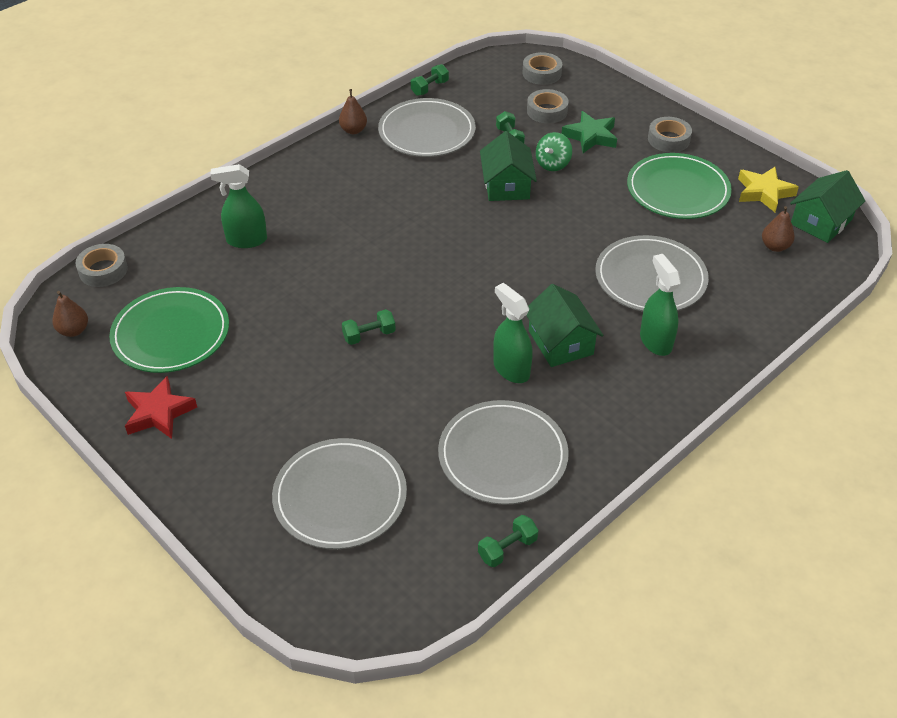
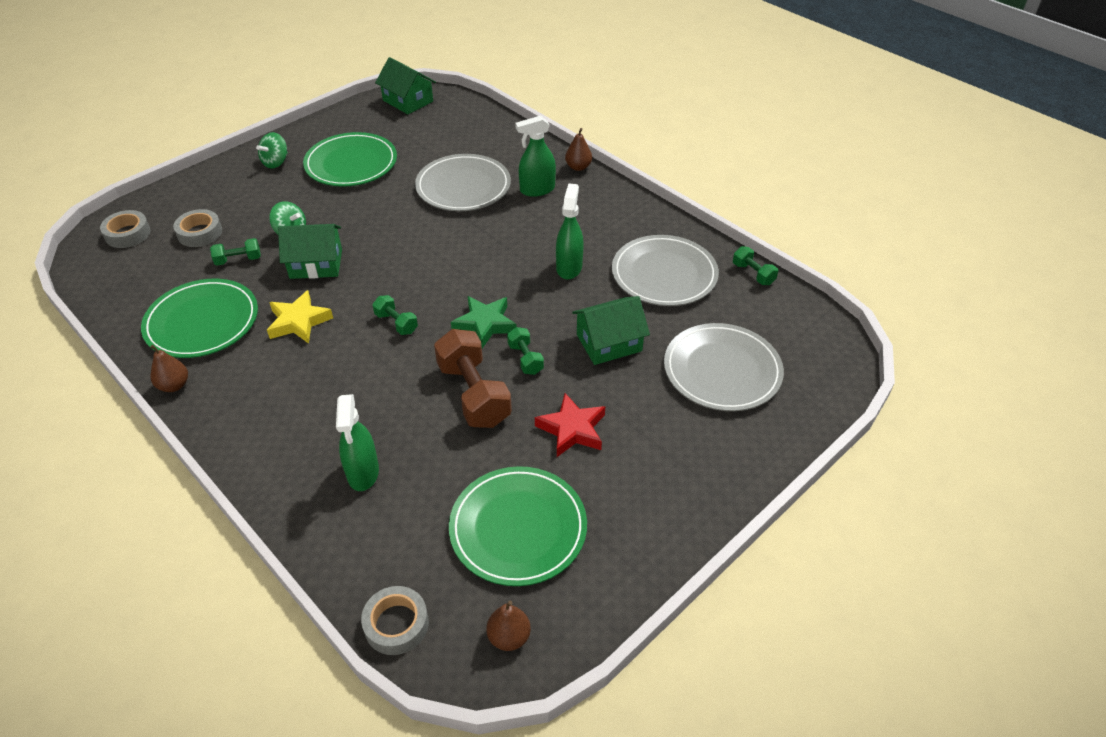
camera: 90 degrees left, 0 degrees up
(158, 413) = (638, 522): red star -> red star (572, 429)
(326, 301) = (474, 394): none -> brown dumbbell
(427, 132) = (202, 322): grey plate -> green plate
(429, 88) = (114, 320): green dumbbell -> green dumbbell (396, 323)
(511, 369) = (569, 267): green spray bottle -> green spray bottle turned 135 degrees clockwise
(560, 342) = (537, 238): green house -> green house (609, 343)
(590, 136) = (254, 207): green star -> green star (485, 324)
(668, 139) = (276, 162): grey tape -> green spinning top
(764, 192) = (365, 122): yellow star -> yellow star (299, 322)
(775, 246) = (433, 124): brown pear -> brown pear (578, 167)

